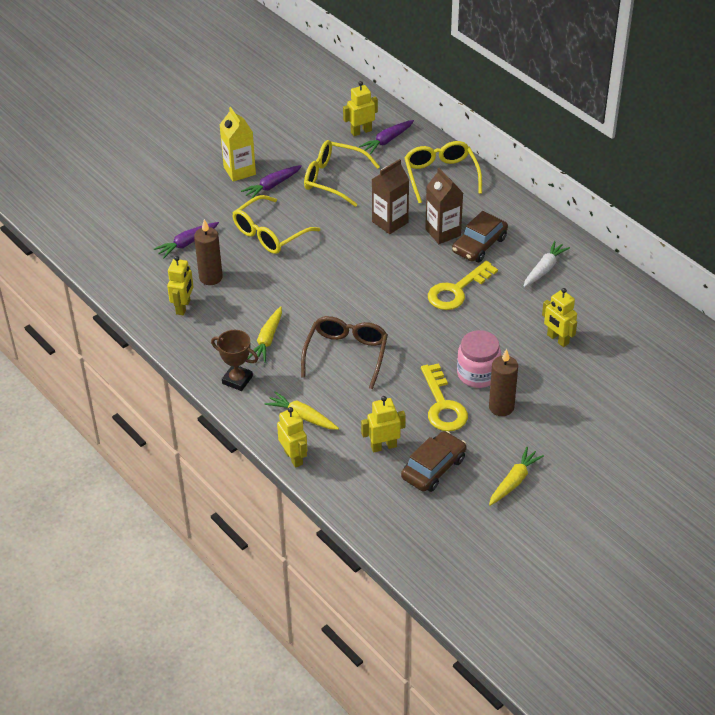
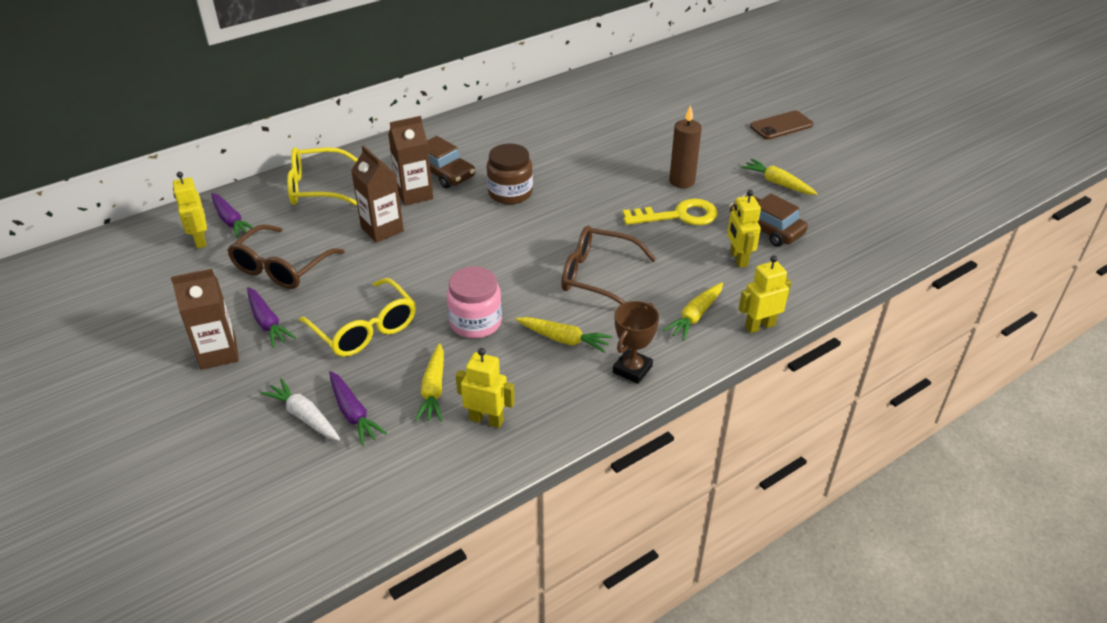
camera: 85 degrees left, 5 degrees down
(210, 277) = (433, 390): brown candle -> yellow carrot
(239, 171) = (218, 353): yellow carton -> brown carton
(333, 179) = (281, 268): yellow glasses -> brown glasses
(457, 290) = (510, 193): yellow key -> brown jar
(478, 373) = (635, 191): pink jar -> pink jar (475, 322)
(544, 269) = (492, 139): white carrot -> white carrot (304, 416)
(557, 339) = (592, 142): yellow robot -> none
(631, 490) = (781, 126): none -> brown phone

